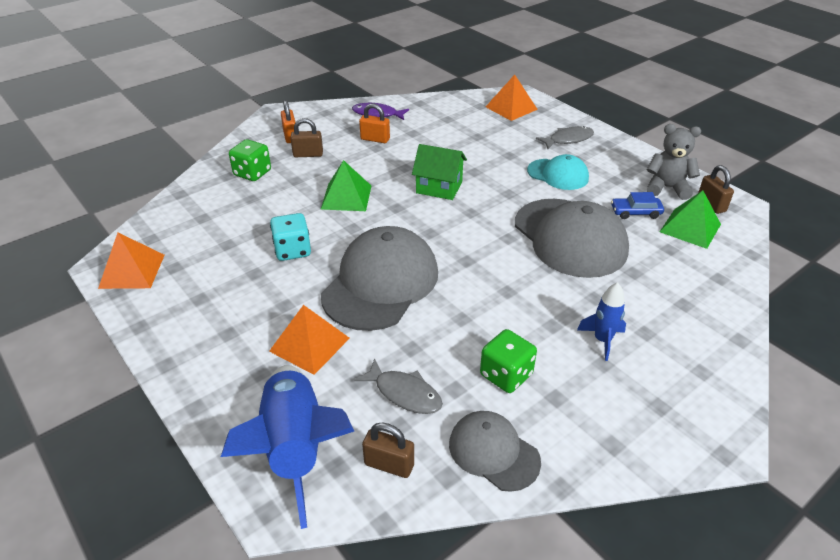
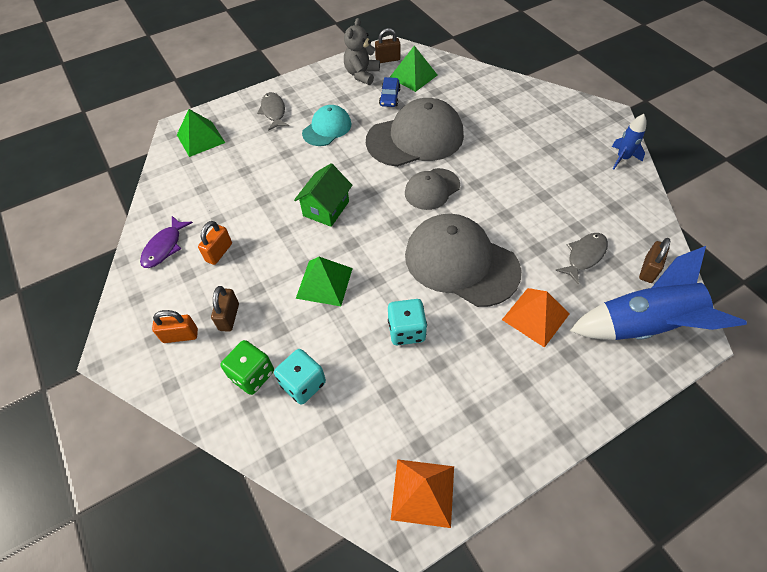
camera: 80 degrees left, 15 degrees up
(241, 198) = (303, 384): none -> turquoise dice
(493, 452) = (630, 214): grey cap -> grey cap (432, 189)
(506, 375) = (563, 198): green dice -> none
(511, 108) = (201, 138): orange pyramid -> green pyramid
(602, 340) = (528, 144): blue rocket -> blue rocket (622, 158)

